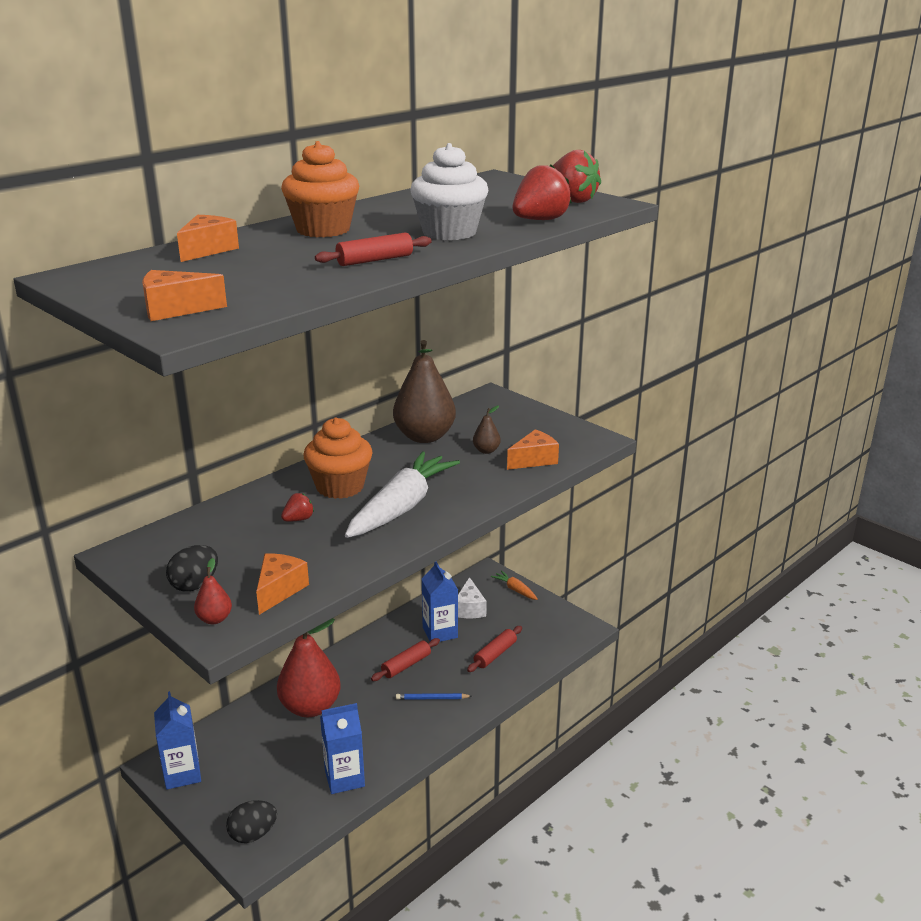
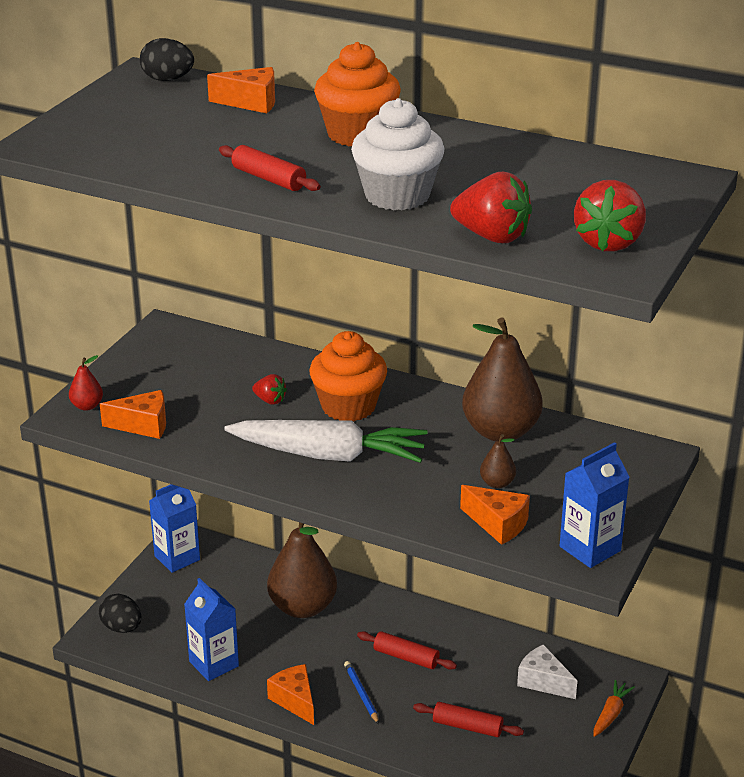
camera: 70 degrees right, 5 degrees up
(175, 310) = (79, 132): orange cheese -> orange cheese (295, 700)
(195, 585) = (133, 380): black egg -> black egg (168, 79)
(310, 707) = (302, 607): red pear -> brown pear
(440, 632) = (481, 668): blue carton -> blue carton (590, 549)
(469, 608) = (543, 681): white cheese -> white cheese turned 60 degrees clockwise

